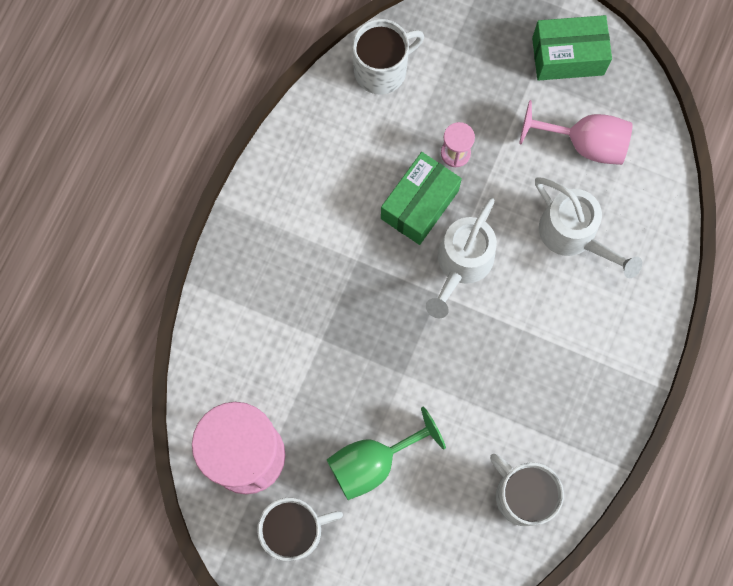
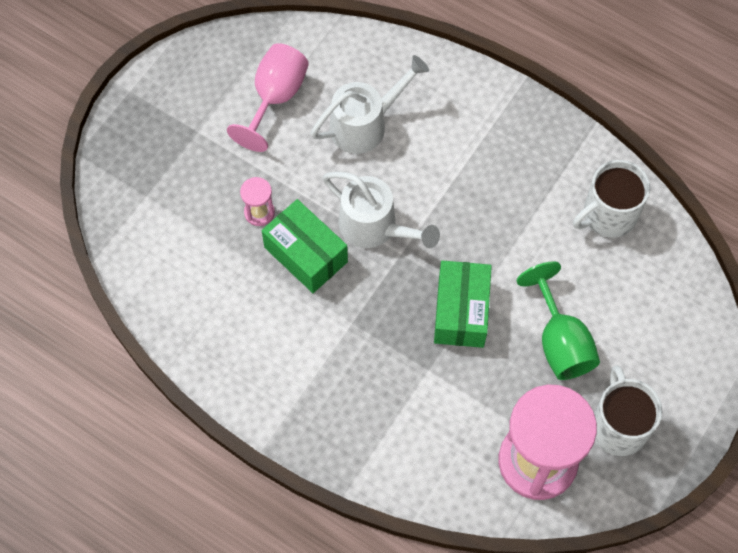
camera: 80 degrees left, 10 degrees down
(382, 70) = (153, 265): white mug -> none
(568, 56) = (182, 95): green box -> green box (461, 312)

